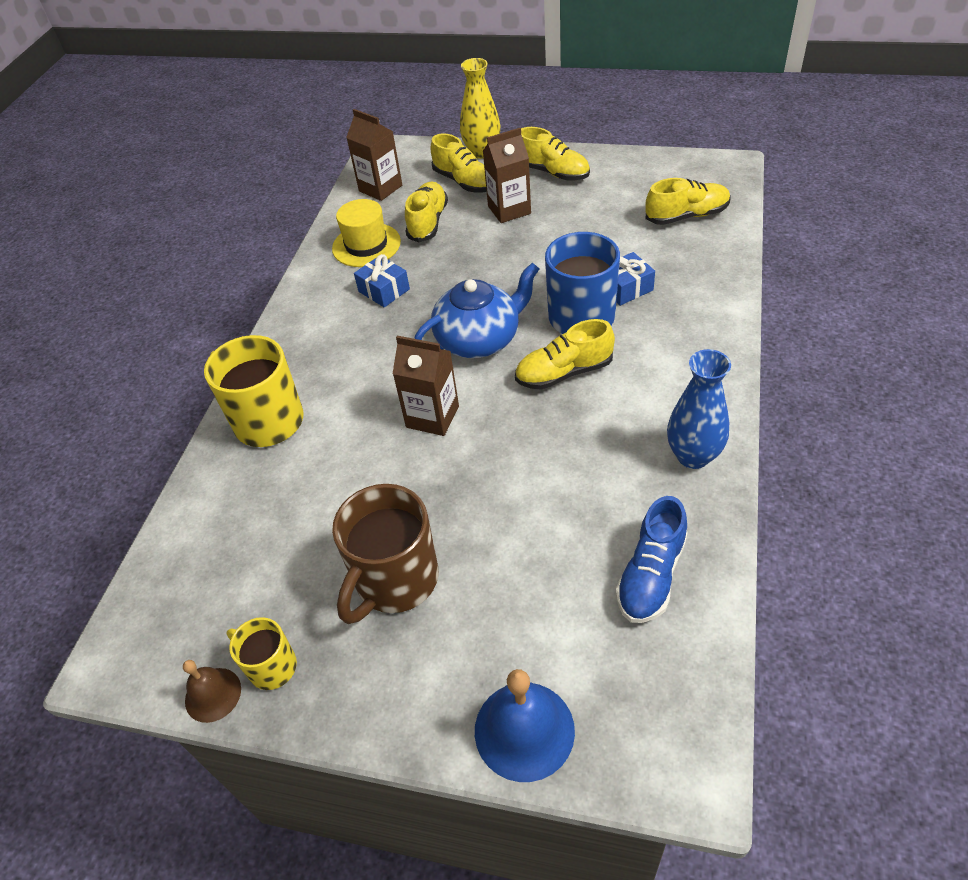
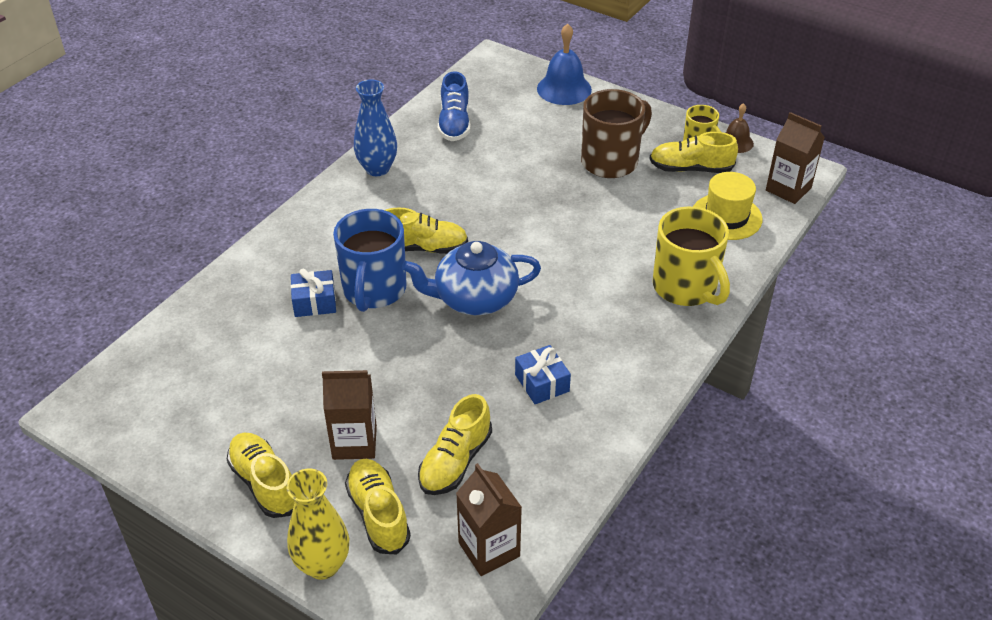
camera: 165 degrees left, 5 degrees down
(366, 245) = (540, 454): yellow hat -> yellow hat (726, 217)
(432, 417) = (545, 248): brown carton -> brown carton (788, 189)
(651, 575) = (454, 123): blue shoe -> blue shoe turned 135 degrees clockwise
(686, 216) = (187, 359): yellow shoe -> yellow shoe (690, 169)

